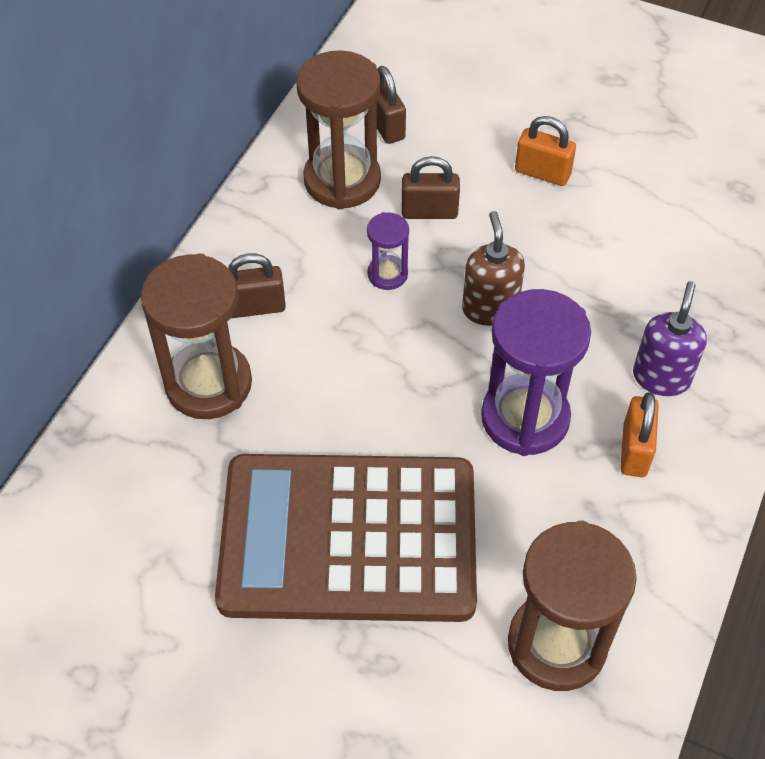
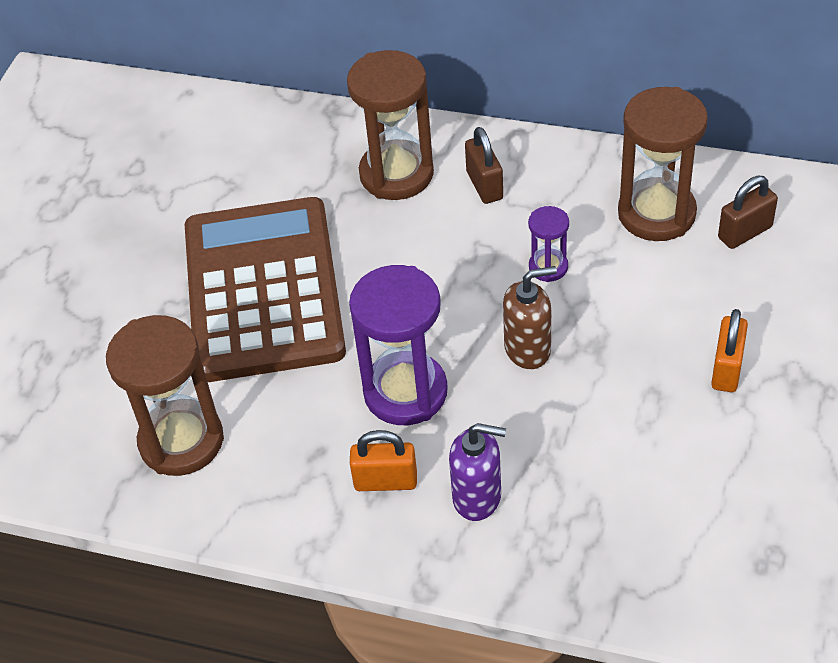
camera: 85 degrees right, 5 degrees down
(429, 212) = (638, 285): brown padlock -> none

